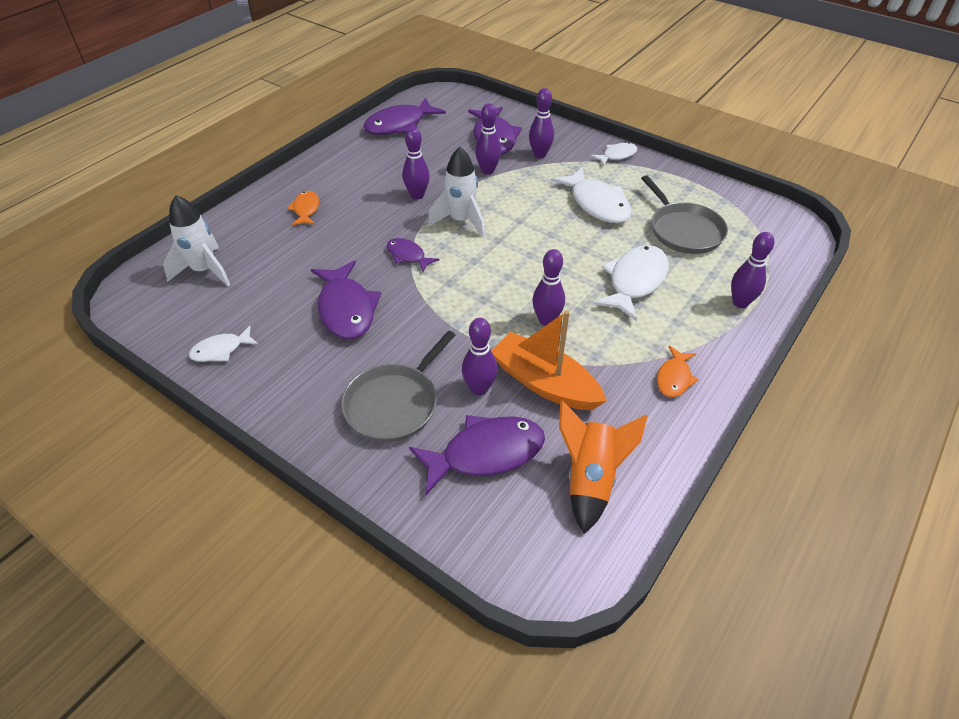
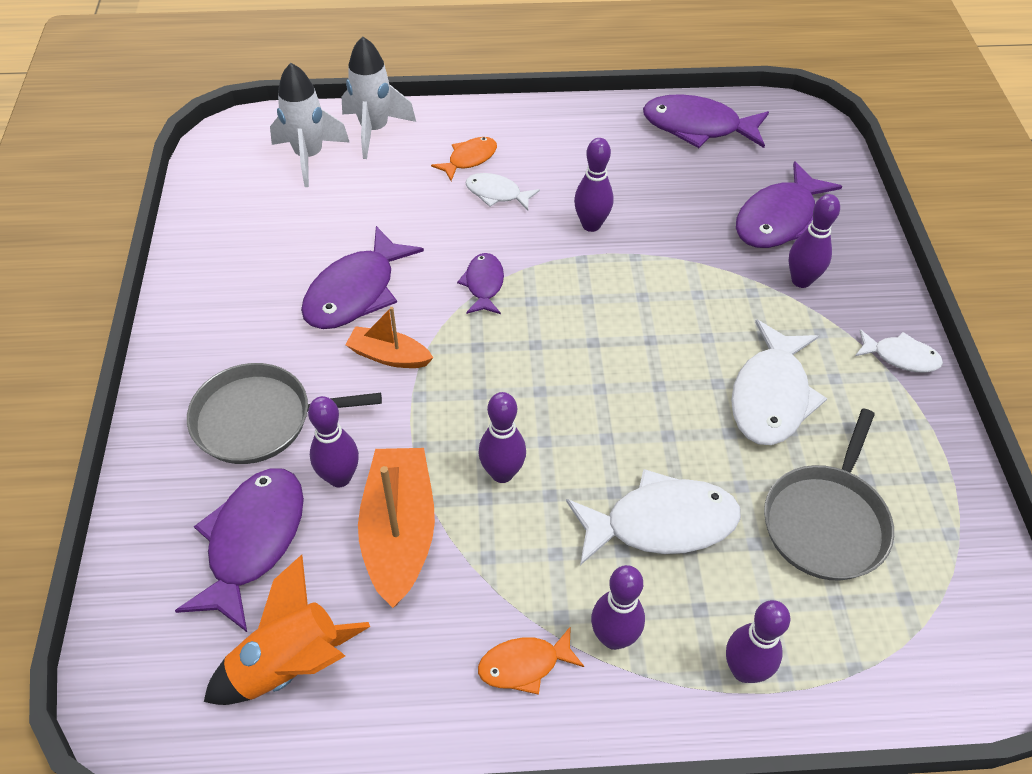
camera: 50 degrees right, 5 degrees up
(221, 350) = (220, 244): white fish -> white fish (497, 194)
(413, 321) = (389, 356): none -> orange boat
(461, 221) = (589, 290): white rocket -> white rocket (374, 130)
(485, 453) = (253, 541): purple fish -> purple fish turned 105 degrees counterclockwise
(487, 171) = (708, 254): purple bowling pin -> purple bowling pin (613, 637)

